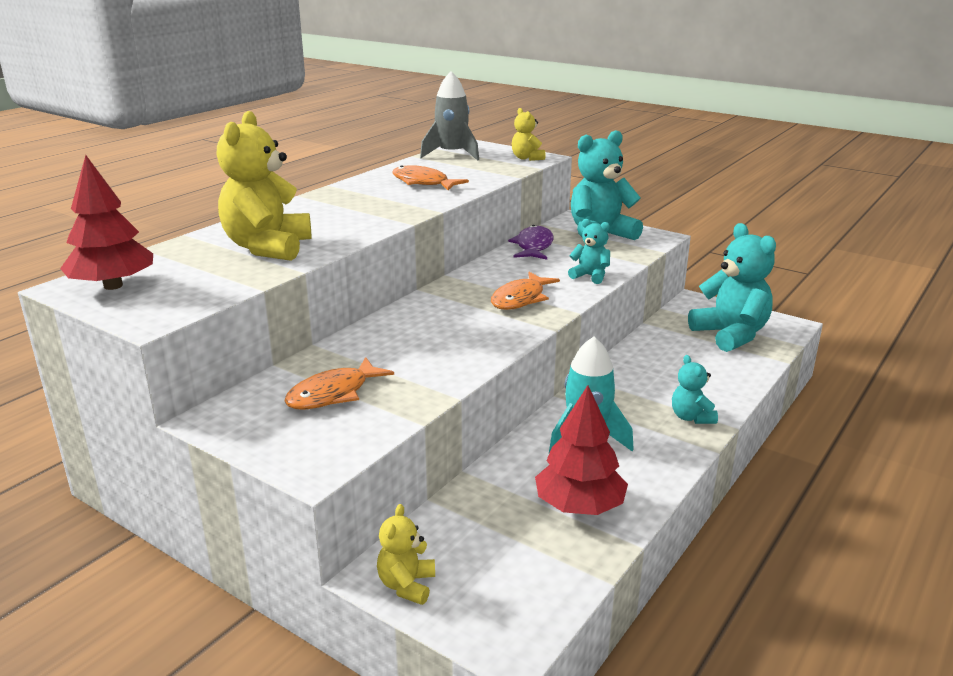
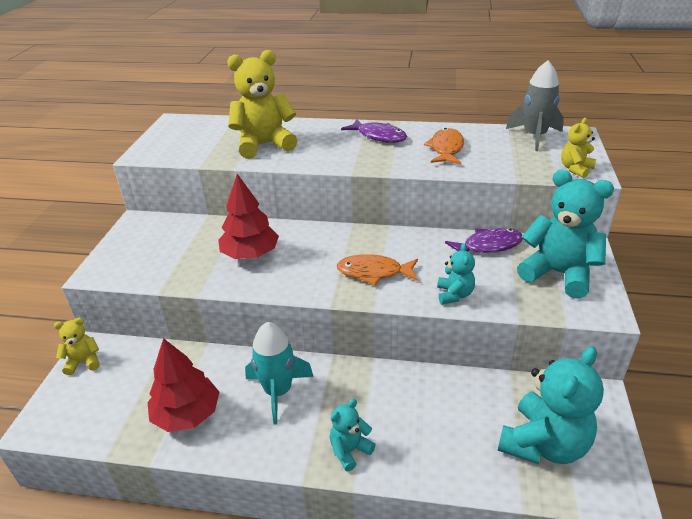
camera: 65 degrees right, 10 degrees up
(113, 286) = (180, 129): red tree -> red tree (250, 254)
(333, 394) = (181, 247): orange fish -> none
(348, 198) = (379, 136): none -> purple fish

